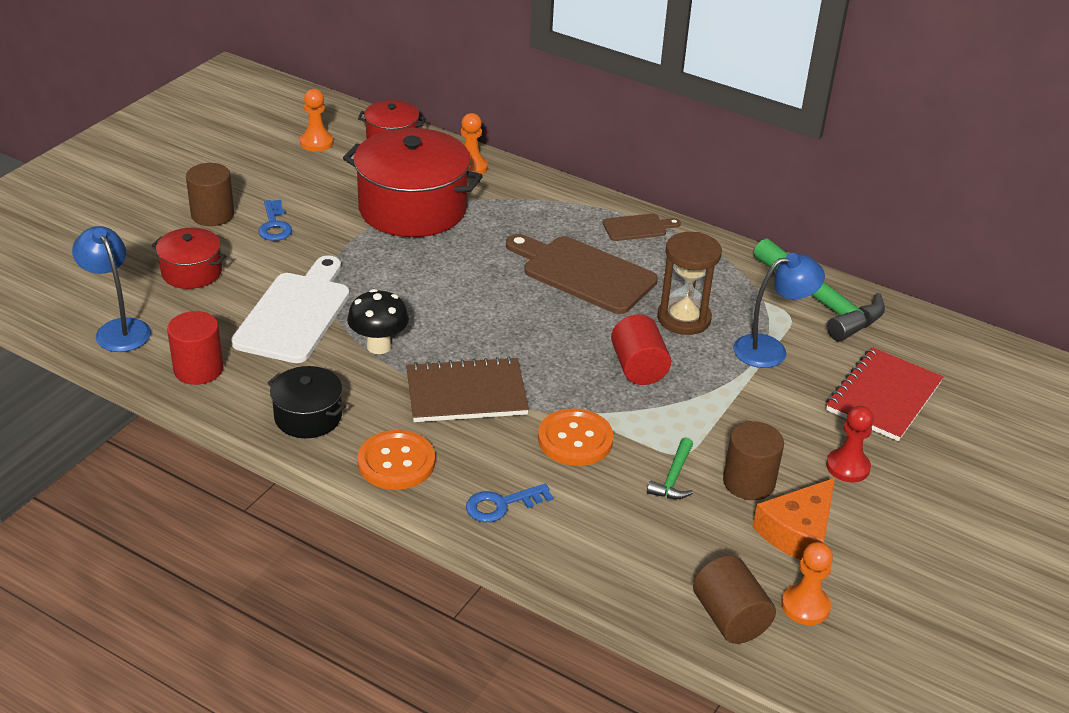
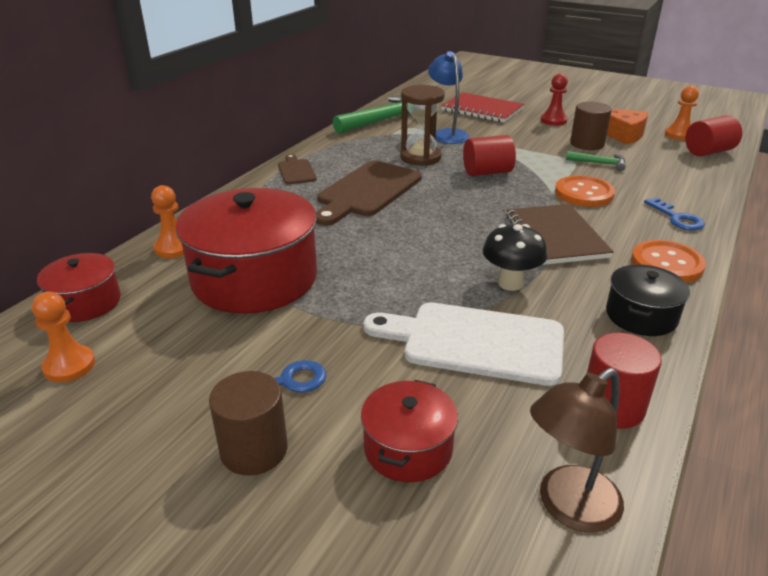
camera: 90 degrees left, 5 degrees down
(118, 329) = (568, 508): blue lamp -> brown lamp
(730, 618) = (708, 152): brown cylinder -> red cylinder

